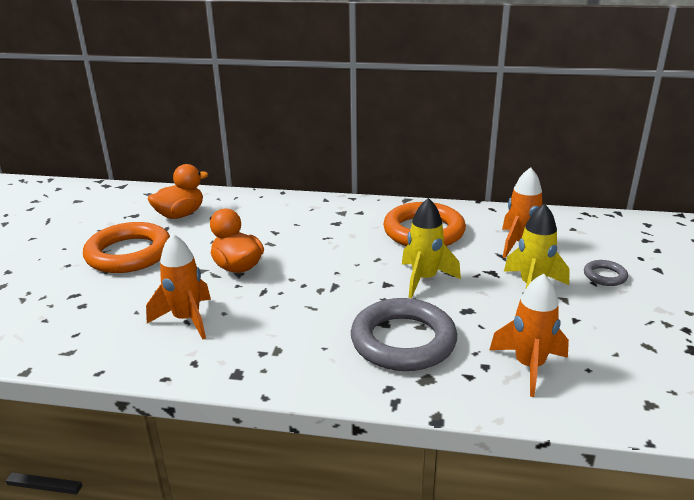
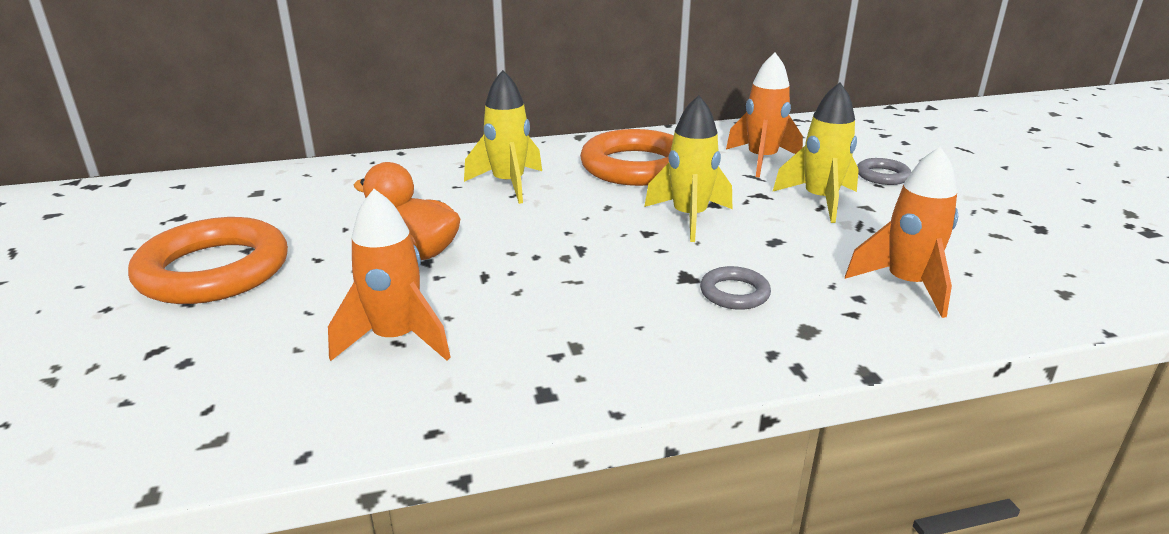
camera: 25 degrees left, 0 degrees up
(180, 215) = (261, 204): orange duck -> none
(328, 229) = (508, 184): none -> yellow rocket
(403, 341) = (734, 293): grey ring -> grey ring, size x0.46

